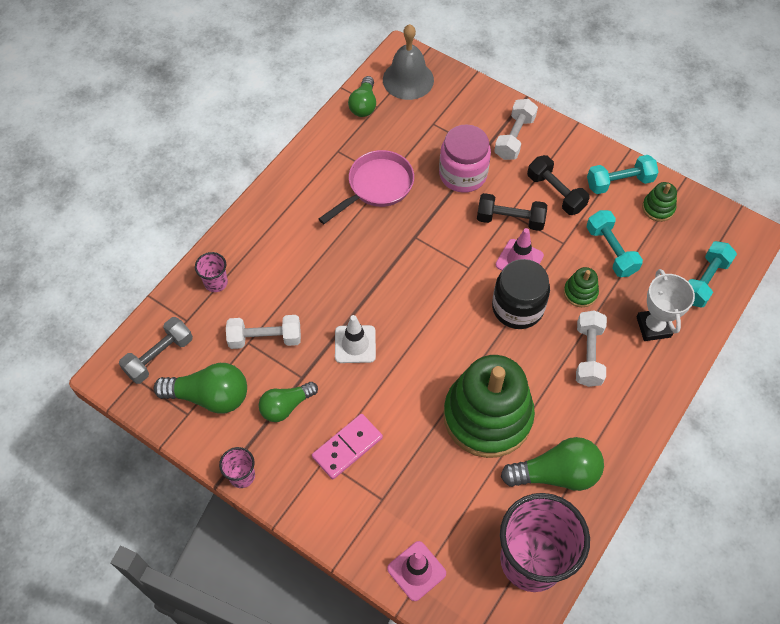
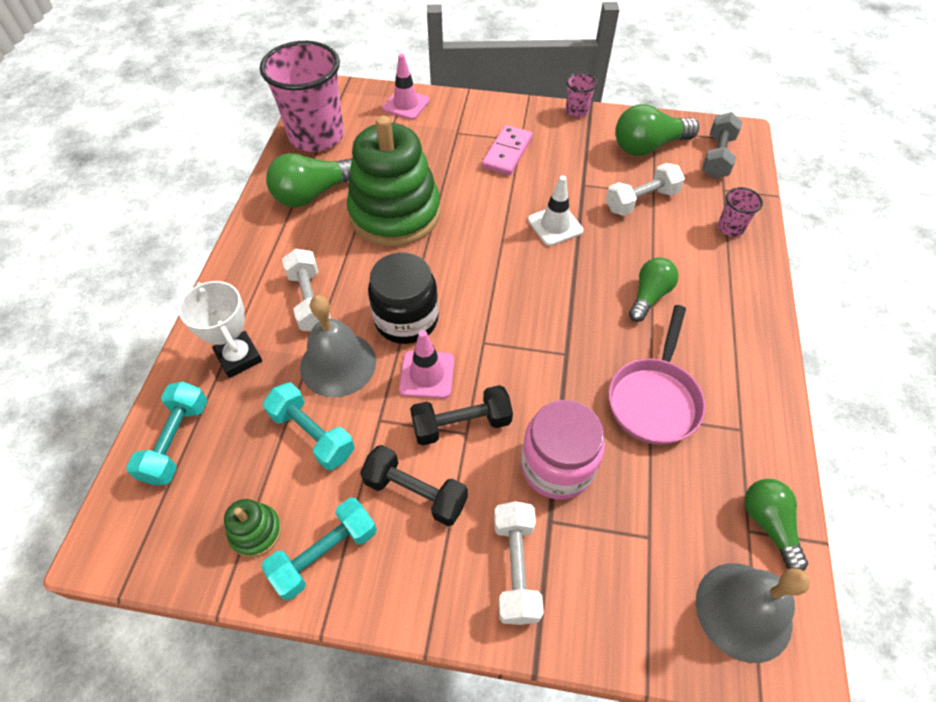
camera: 155 degrees right, 5 degrees down
(286, 406) = (579, 161): green light bulb -> green light bulb (649, 296)
(580, 292) = (338, 364): green stacking toy -> grey bell

